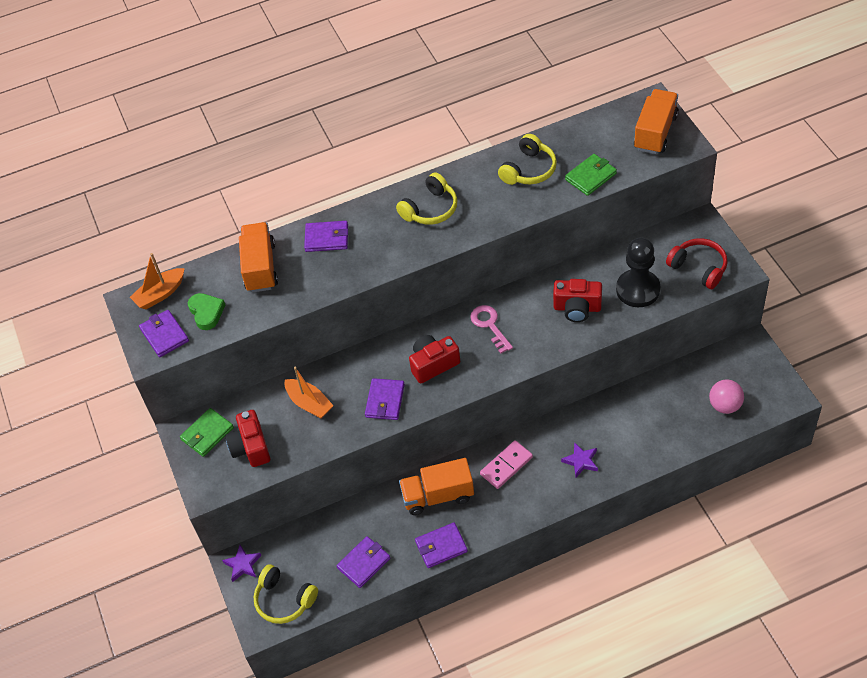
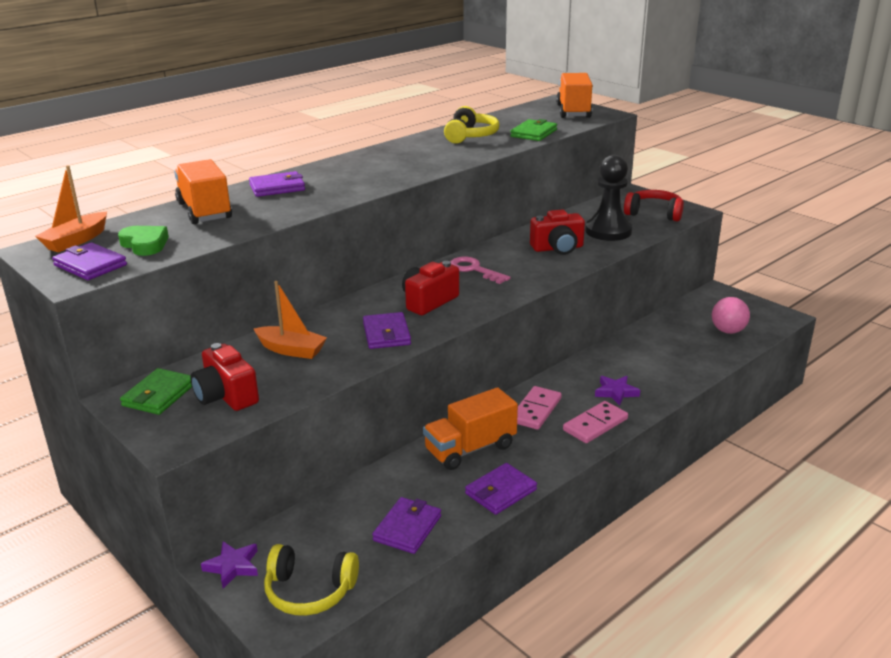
camera: 25 degrees left, 25 degrees down
(430, 209) = (384, 162): yellow headphones -> none
(544, 495) = (595, 425): none -> pink domino

